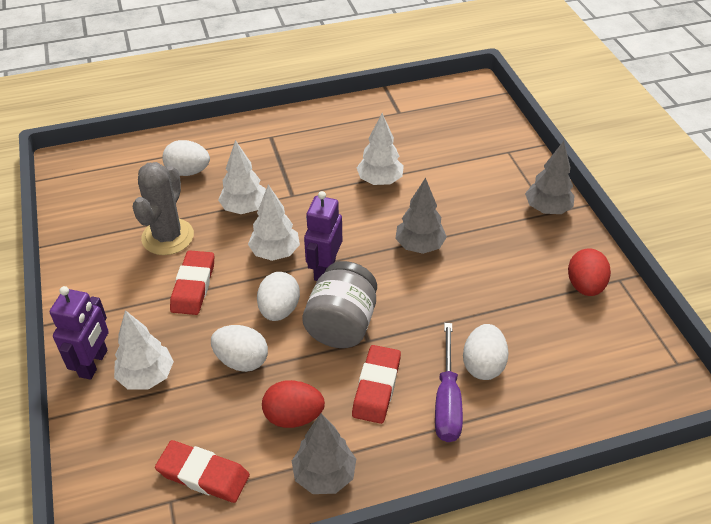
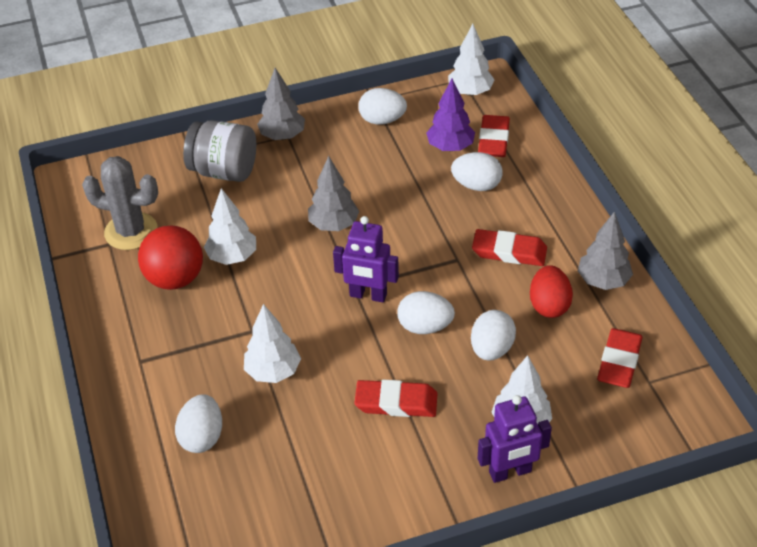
camera: 90 degrees left, 0 degrees up
(94, 363) = (510, 472): purple robot -> purple robot turned 150 degrees clockwise
(168, 237) = (320, 439): grey cactus -> grey cactus (131, 231)
(275, 253) = (345, 337): white tree -> white tree (470, 92)
(341, 324) = (440, 278): grey jar -> grey jar (224, 171)
(356, 149) = (175, 279): none -> red ball
(447, 400) = (517, 207): purple screwdriver -> none
(546, 344) = (450, 147): none -> purple tree
(564, 387) = (493, 140): none -> red eraser
(585, 286) = (382, 120): red egg -> white egg

